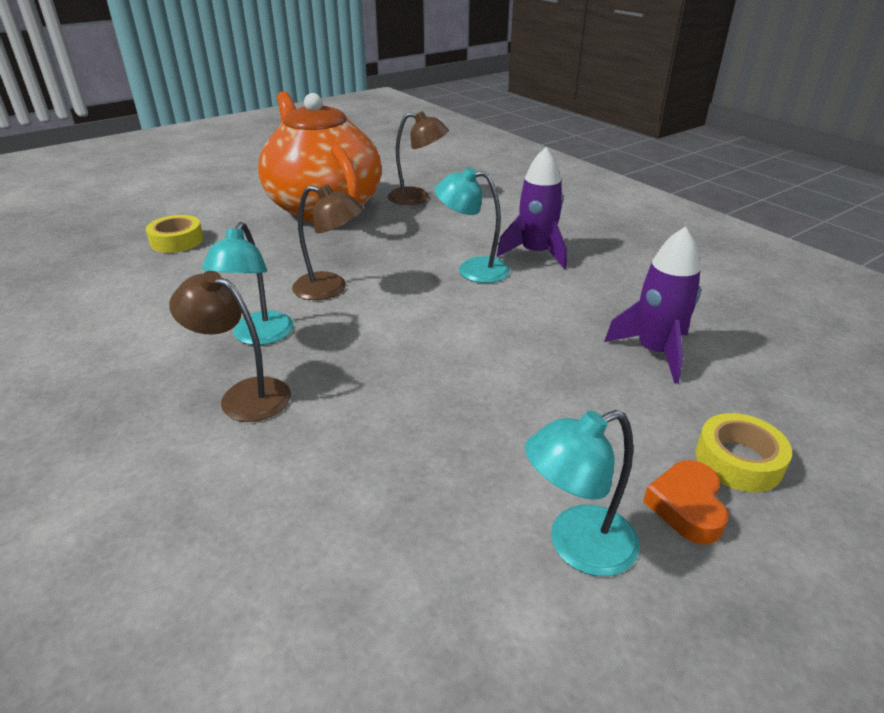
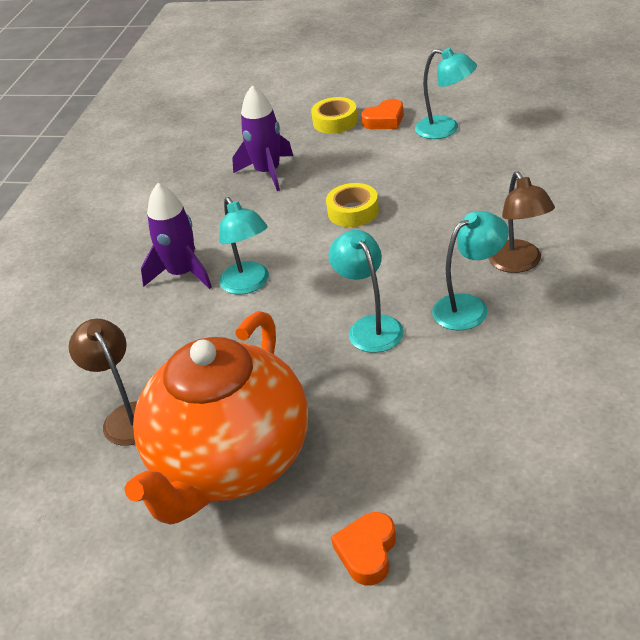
camera: 125 degrees left, 5 degrees up
(177, 241) = (434, 498): yellow tape -> yellow tape (353, 211)
(197, 214) = (367, 552): none -> orange heart
(330, 289) = (370, 326): brown lamp -> turquoise lamp

